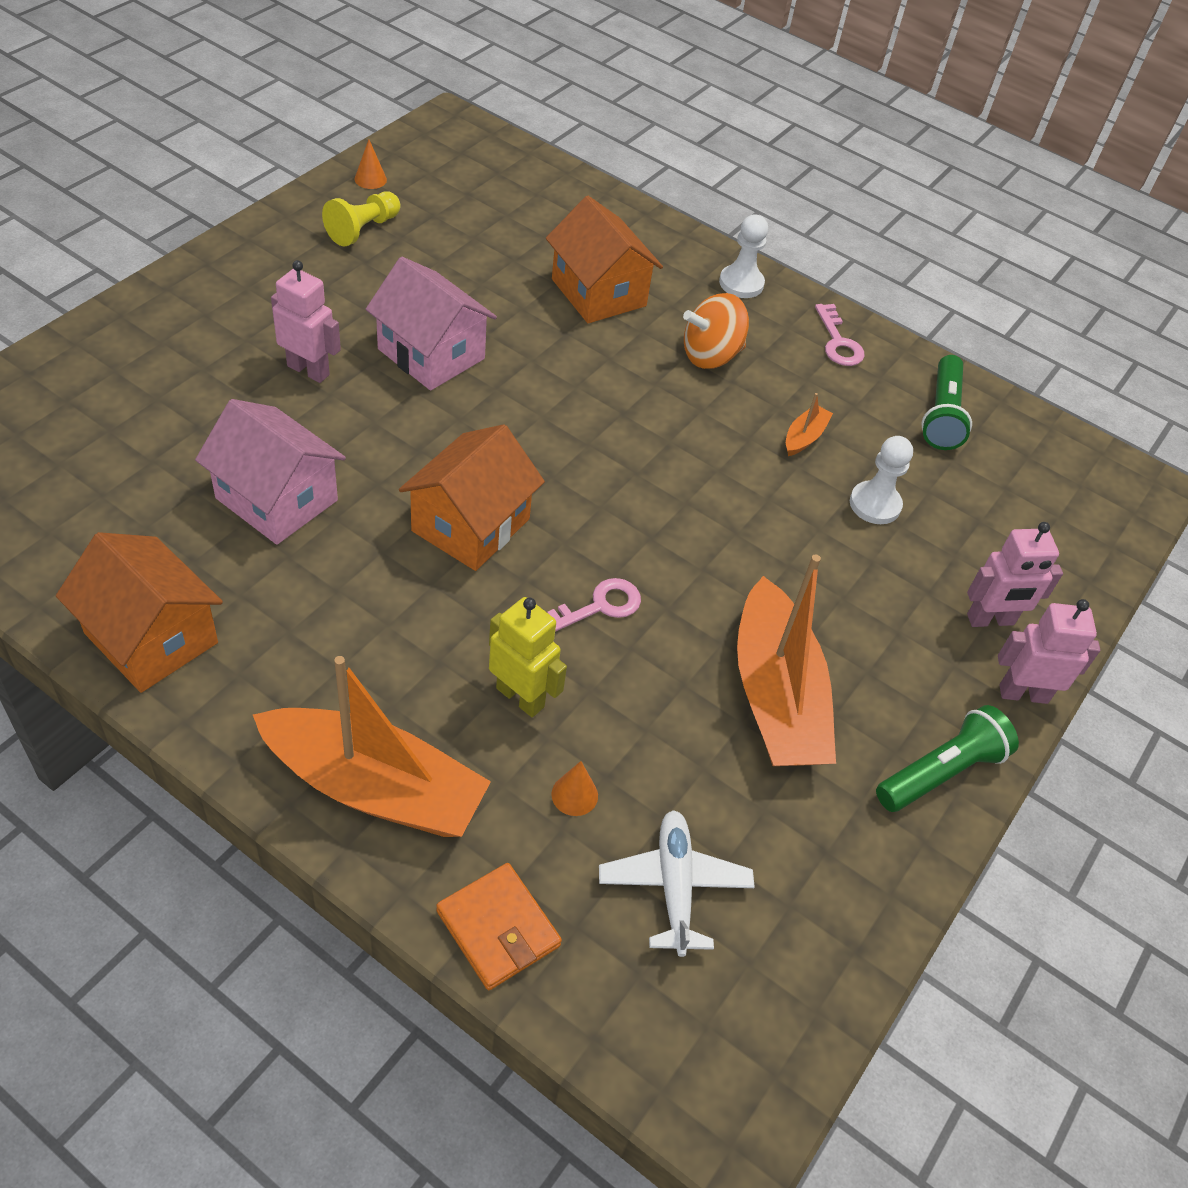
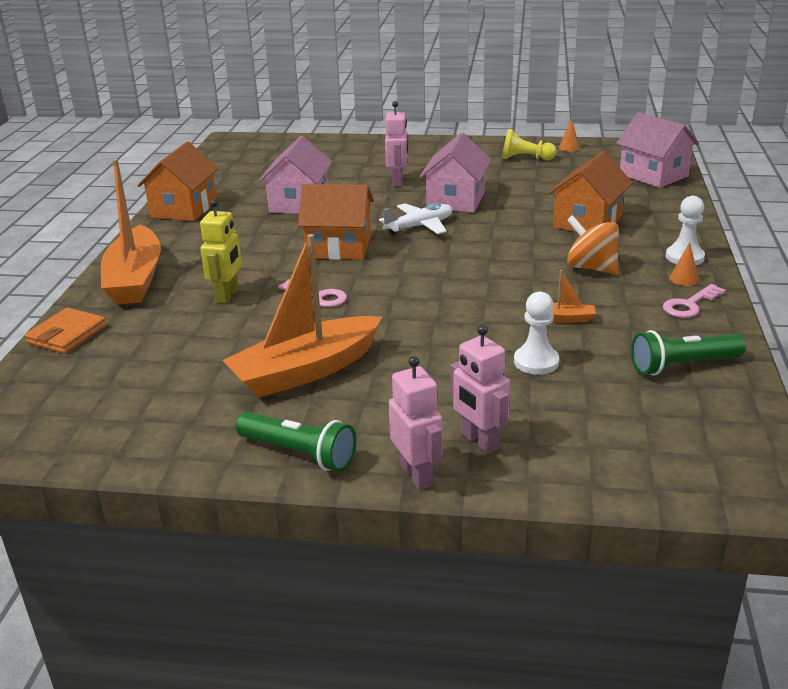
camera: 70 degrees right, 20 degrees down
(525, 176) = (653, 175): none -> pink house
(574, 795) = (171, 329): orange cone -> orange cone (684, 279)
(674, 886) = (127, 377): white plane -> white plane (419, 226)

